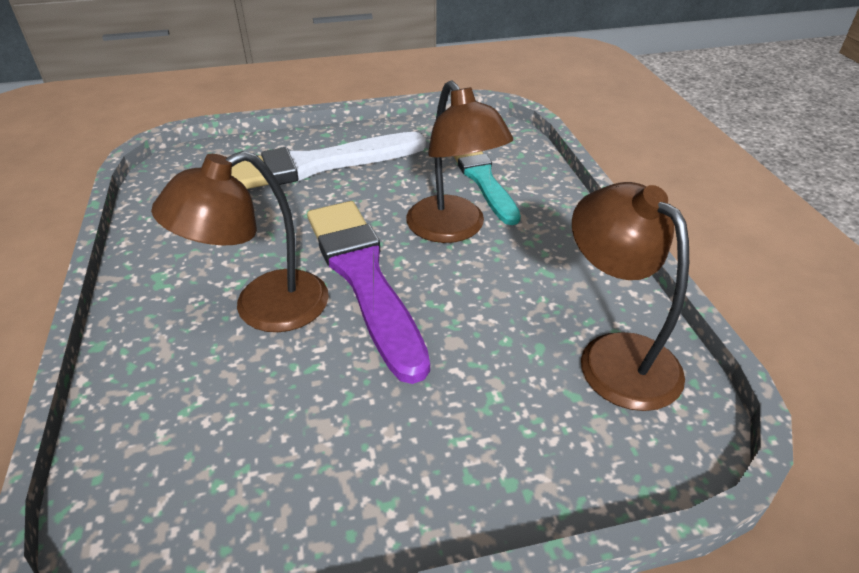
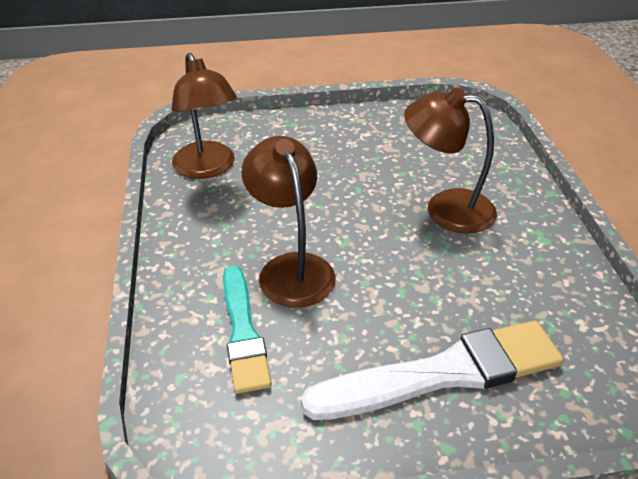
camera: 175 degrees left, 0 degrees up
(263, 309) = (445, 208): brown lamp -> brown lamp turned 135 degrees counterclockwise
(363, 278) = (373, 227): purple brush -> none

